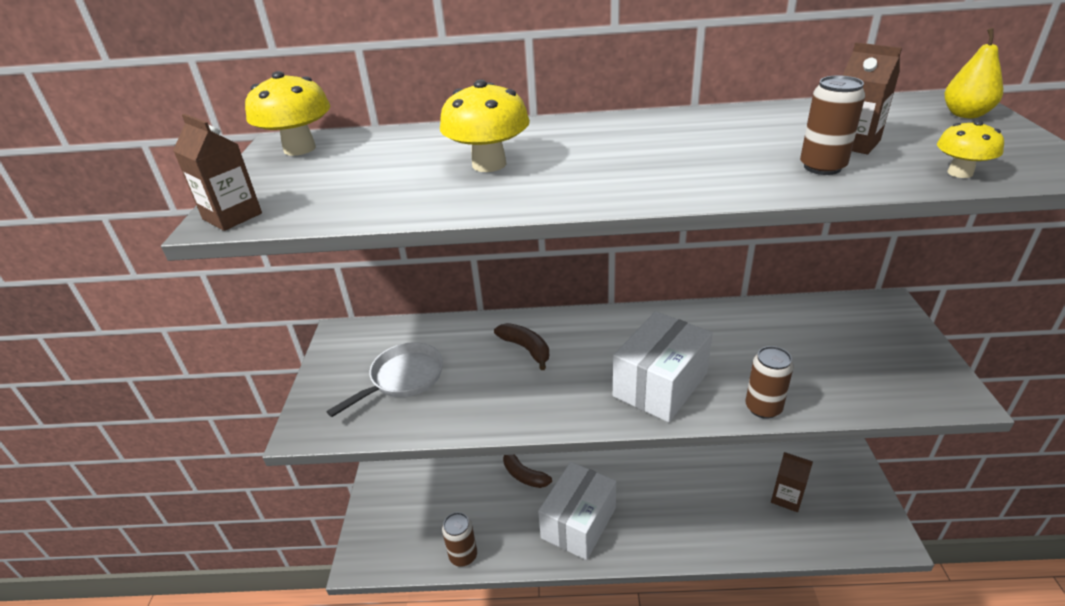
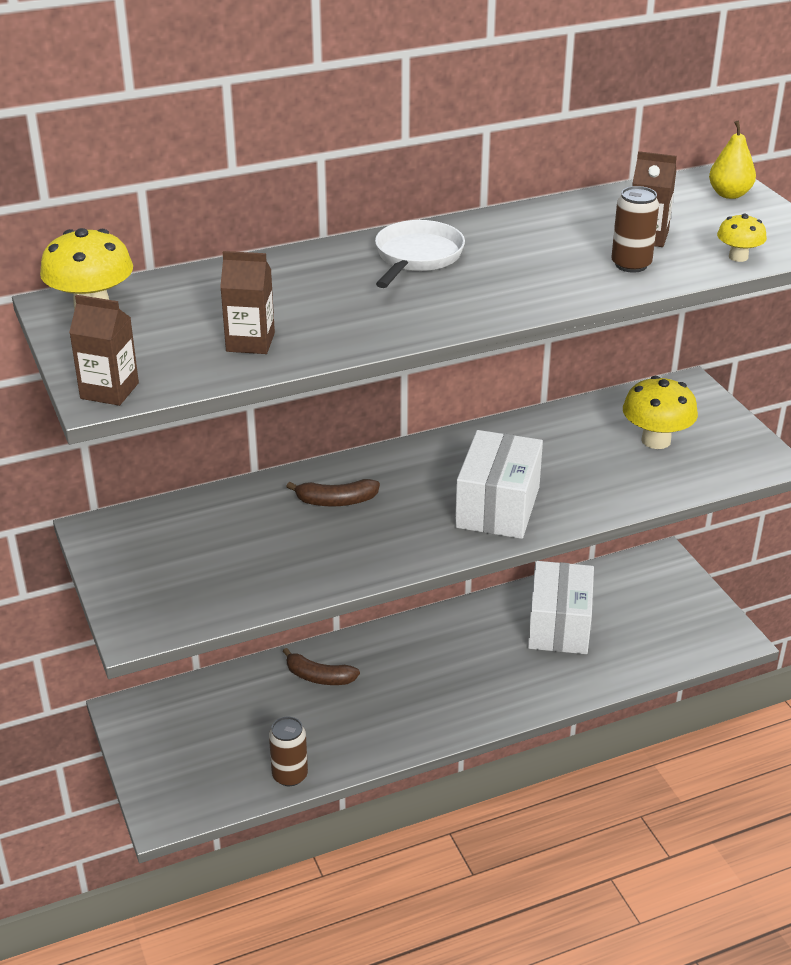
camera: 25 degrees left, 0 degrees up
(403, 379) = (213, 560): white pan -> white pan (417, 257)
(489, 164) = (325, 300): yellow mushroom -> yellow mushroom (656, 440)
(526, 349) = (336, 501): brown banana -> brown banana turned 150 degrees clockwise
(579, 523) = (409, 708): white box -> white box (559, 626)
(763, 408) = (604, 507): brown can -> none
(786, 497) = (623, 626): brown carton -> brown carton (250, 342)

